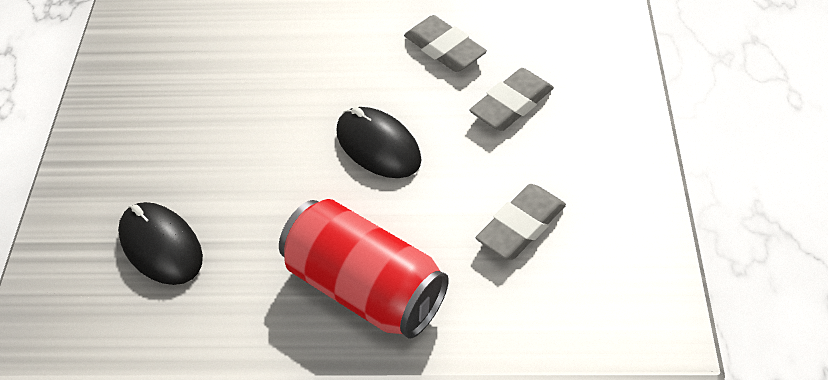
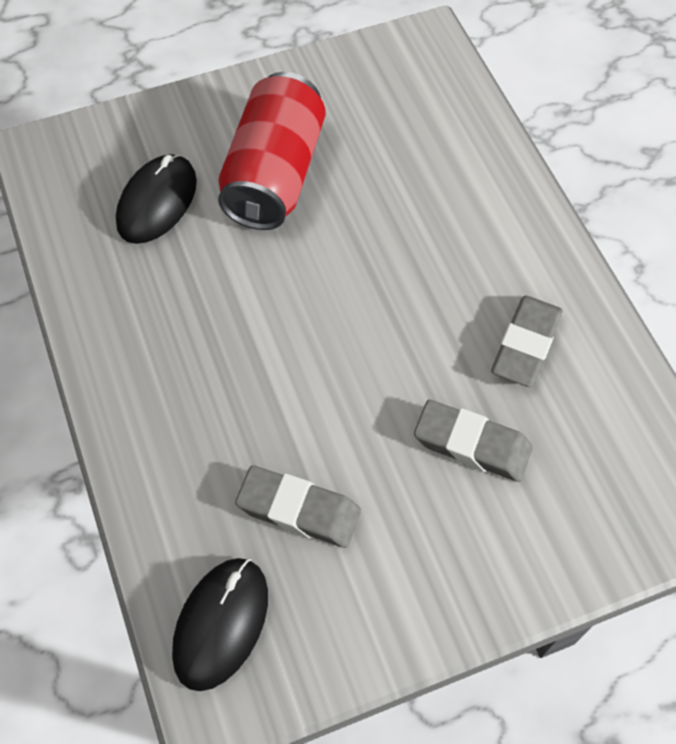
camera: 65 degrees right, 10 degrees up
(365, 288) = (168, 388): red can -> red can (274, 174)
(378, 146) = (351, 332): black mouse -> black mouse (221, 624)

